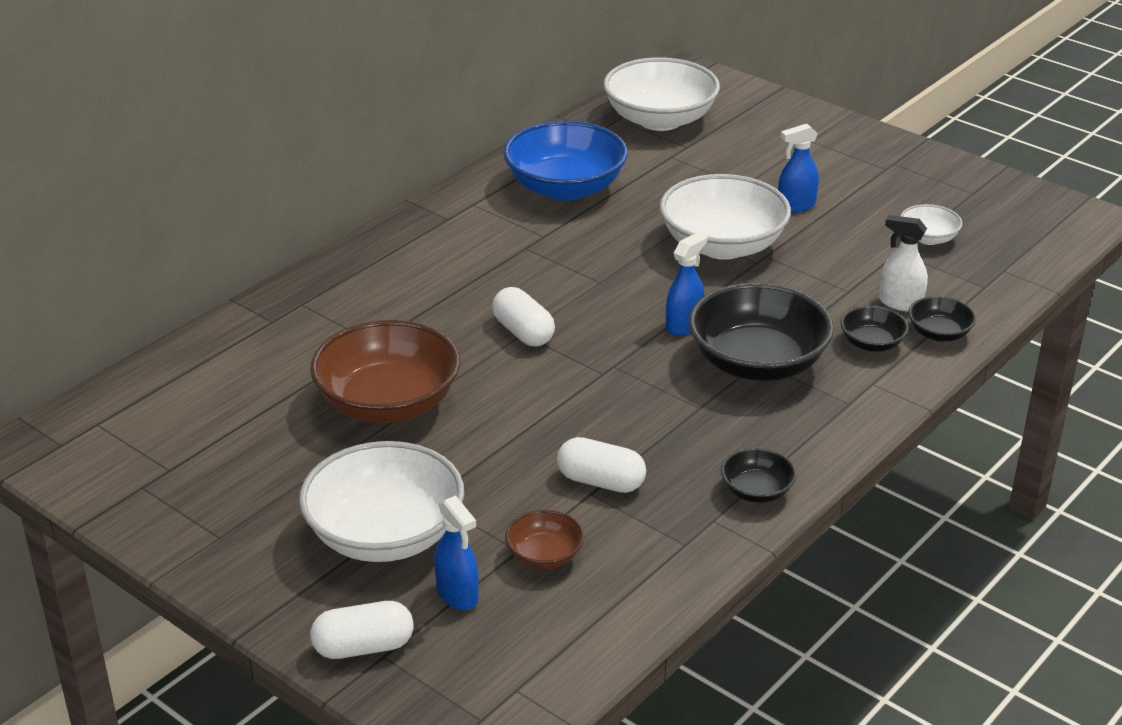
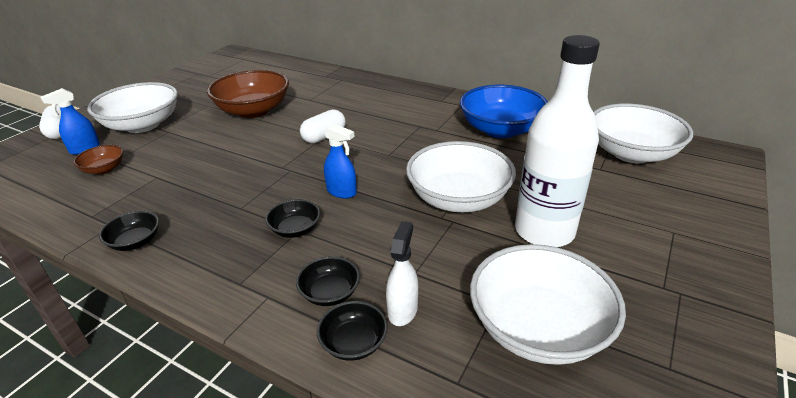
camera: 80 degrees right, 0 degrees up
(601, 481) = (166, 179): white capsule -> none
(757, 363) = (295, 229): black bowl -> black bowl, size x0.48
(796, 206) = (544, 231): blue spray bottle -> white bottle
(928, 238) = (538, 328): white bowl -> white bowl, size x2.09

